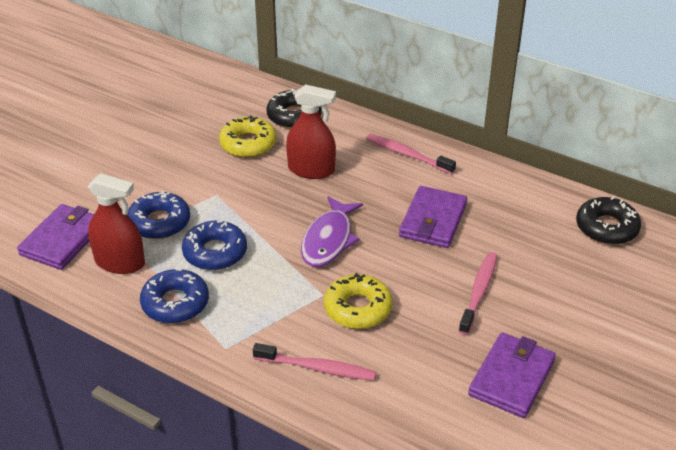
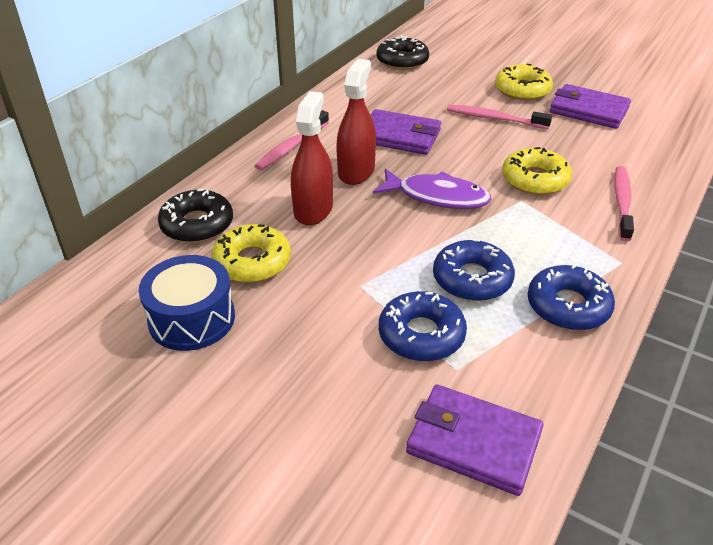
camera: 90 degrees left, 0 degrees up
(120, 262) = (509, 367): red spray bottle -> red spray bottle (356, 171)
(193, 124) = (192, 319): none -> blue drum
(553, 324) = (522, 90): none -> yellow donut

